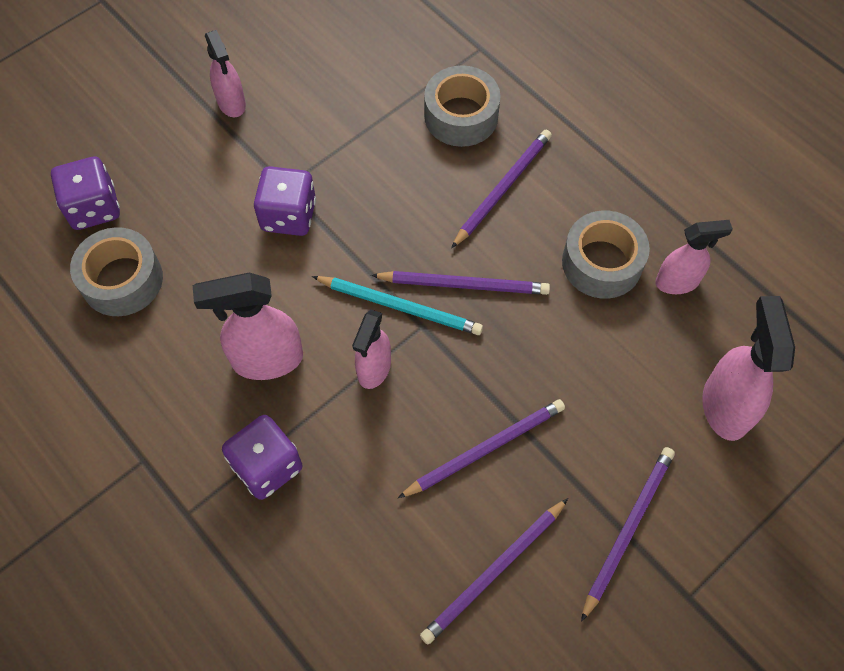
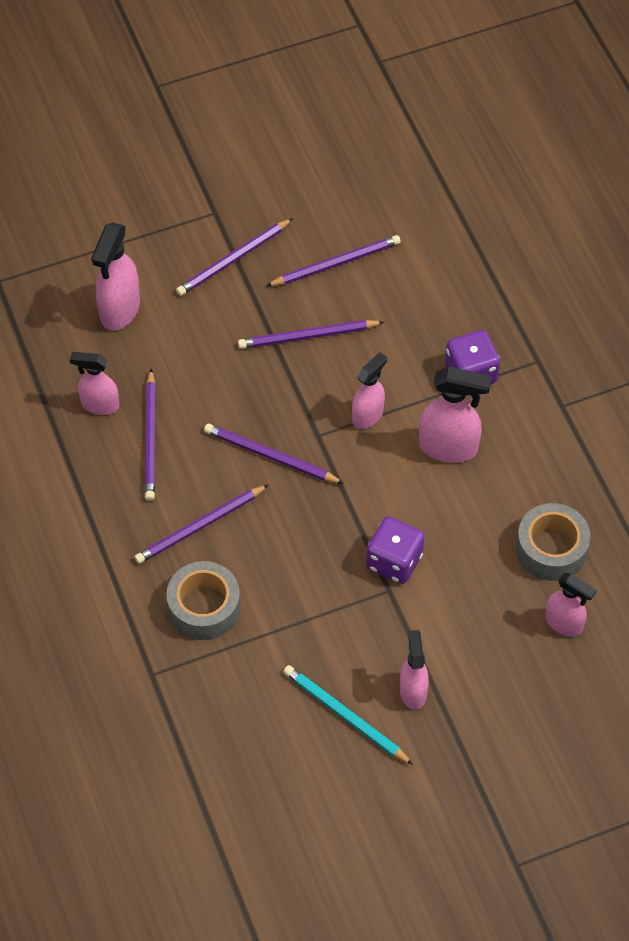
camera: 160 degrees left, 5 degrees down
(94, 208) = (564, 623): purple dice -> pink spray bottle
(400, 306) = (329, 455): turquoise pencil -> turquoise pencil (345, 716)
(601, 263) = (151, 438): grey tape -> purple pencil

